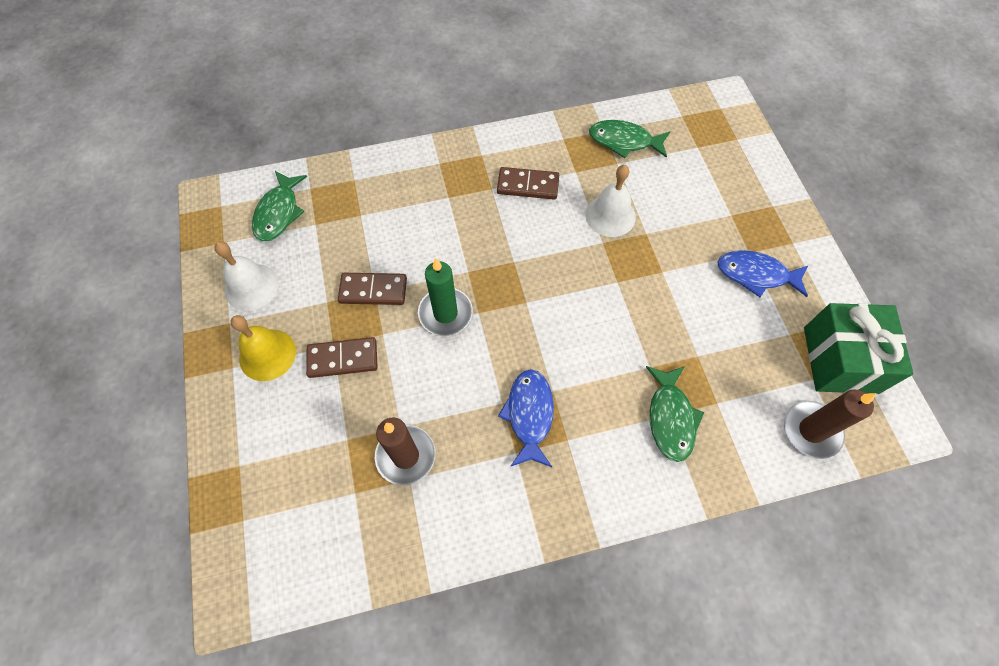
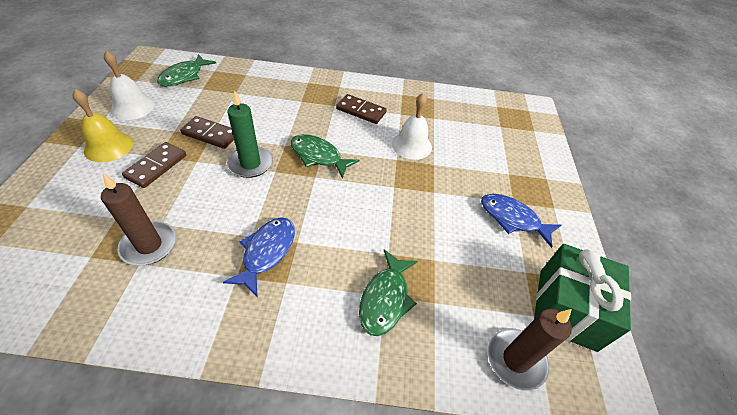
camera: 15 degrees right, 15 degrees down
(343, 359) = (156, 166): brown domino -> brown domino turned 75 degrees counterclockwise
(624, 141) = (446, 108): green fish -> green fish (318, 156)

